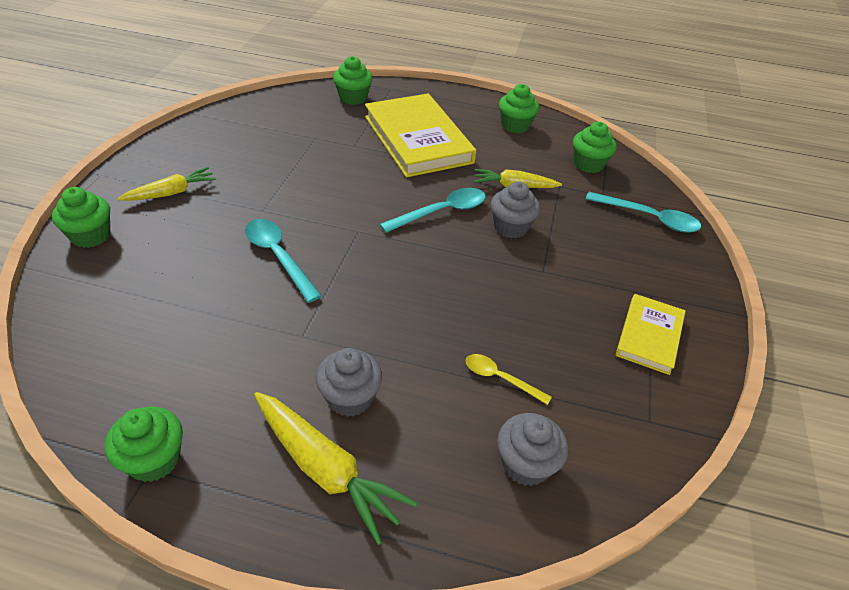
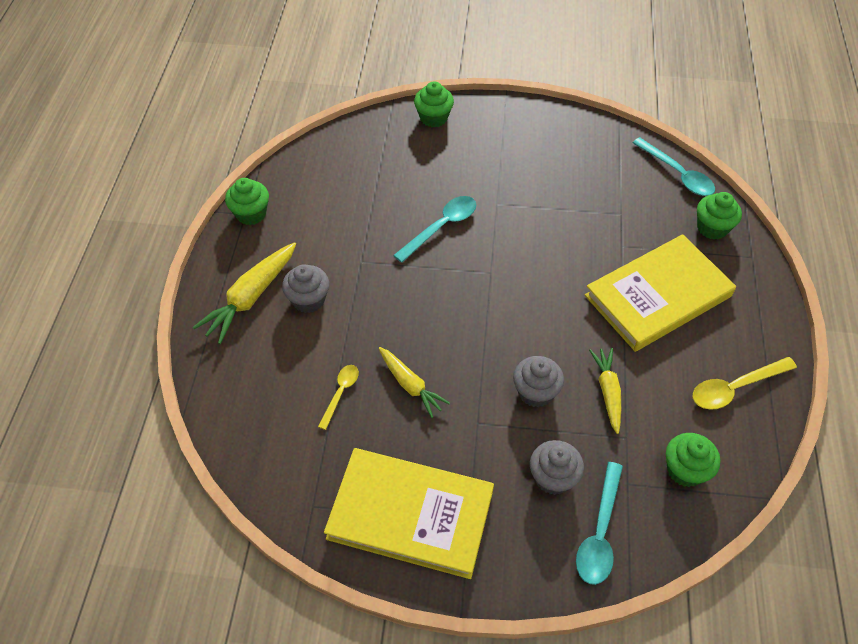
camera: 85 degrees right, 10 degrees up
(171, 193) = (498, 143): yellow carrot -> yellow carrot (410, 385)
(441, 212) = (539, 331): turquoise spoon -> turquoise spoon (677, 174)
(515, 125) = (735, 388): green cupcake -> yellow spoon
(525, 464) = (264, 414): grey cupcake -> grey cupcake (553, 477)
(649, 336) = (410, 515): yellow book -> yellow book, size x1.86

